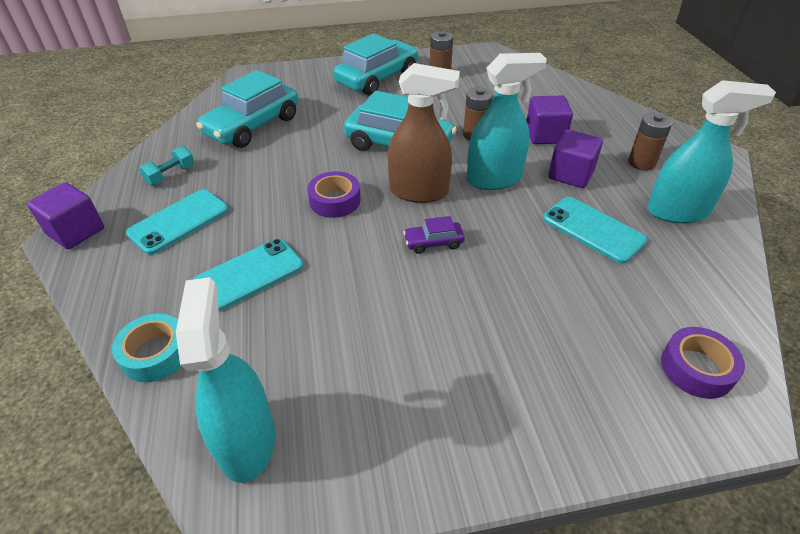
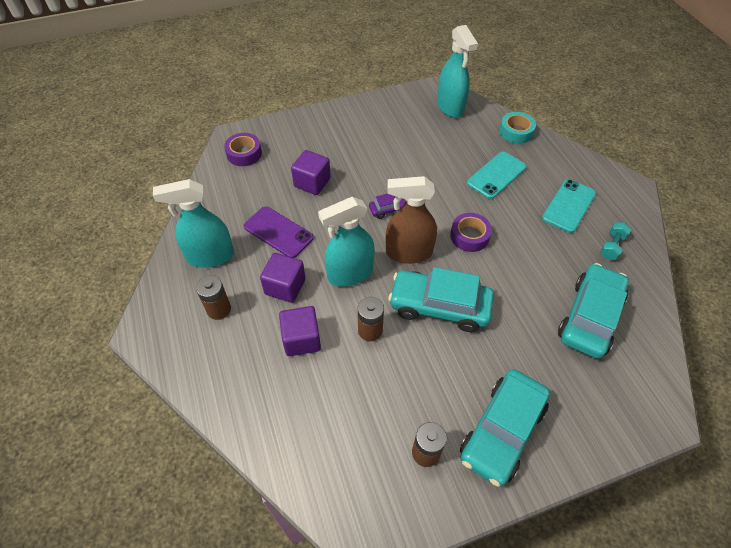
camera: 170 degrees right, 10 degrees up
(76, 231) = (629, 191): purple cube -> purple cube (312, 182)
(593, 229) = (278, 232): turquoise phone -> purple phone

